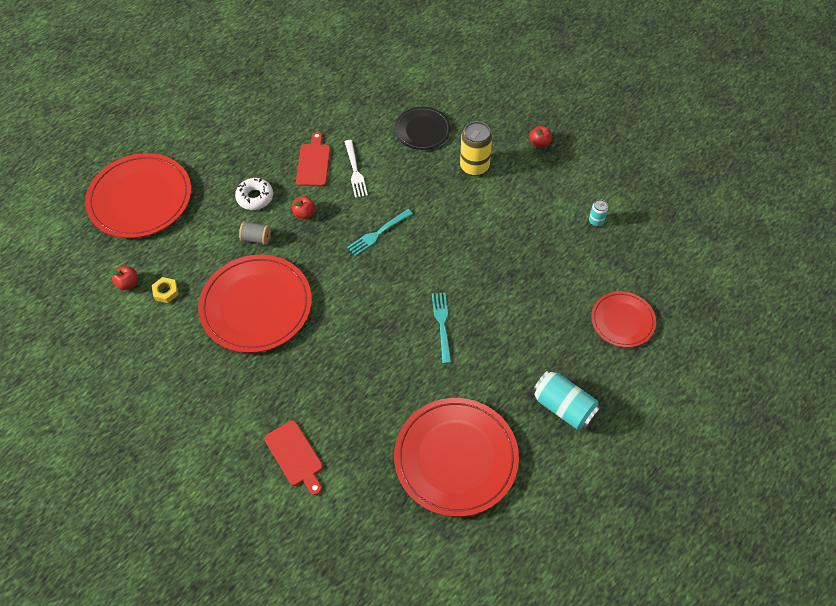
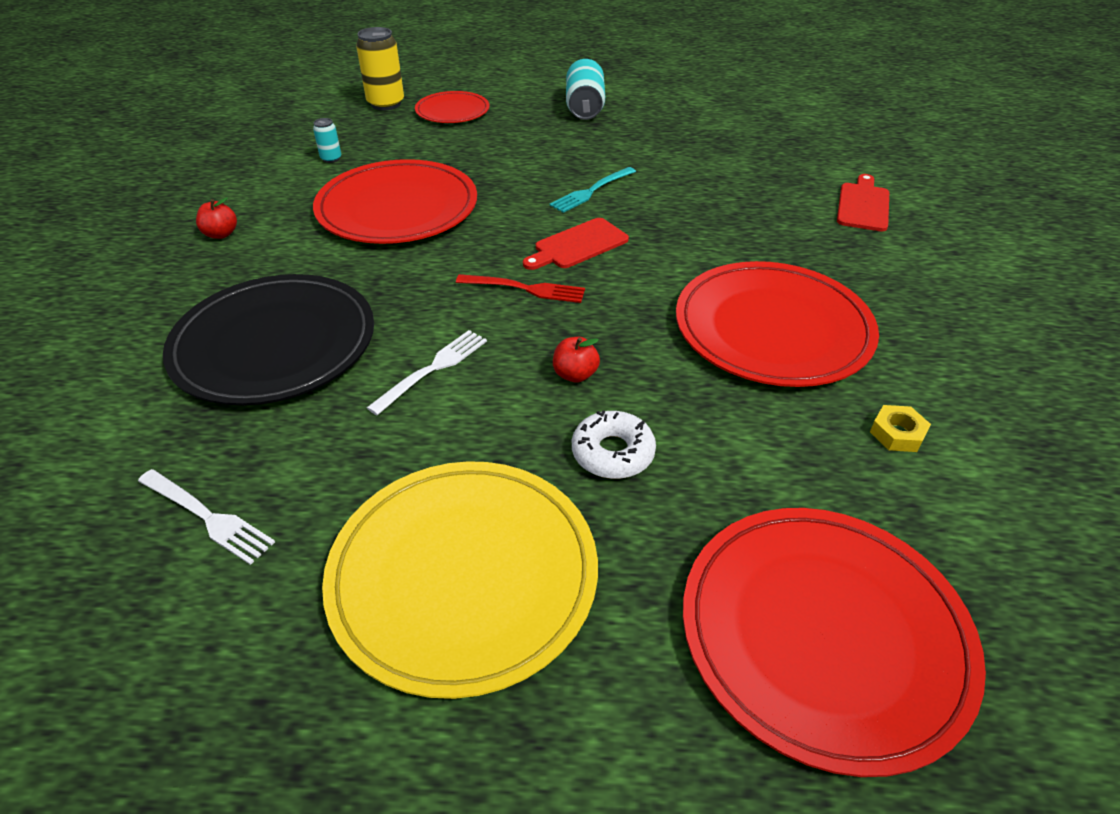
camera: 130 degrees left, 15 degrees down
(128, 283) = (960, 493): red apple -> none
(252, 130) = (463, 575): none -> yellow plate
(256, 238) = (681, 397): grey spool -> none
(313, 163) = (462, 426): red cutting board -> red cutting board (578, 245)
(341, 82) = (207, 517): none -> white fork
(378, 233) = (525, 289): turquoise fork -> red fork
(422, 130) = (274, 344): black plate -> black plate, size x1.78
(456, 458) = (712, 132): red plate -> red plate (397, 208)
(474, 167) = (316, 265): yellow can -> yellow can (386, 104)

